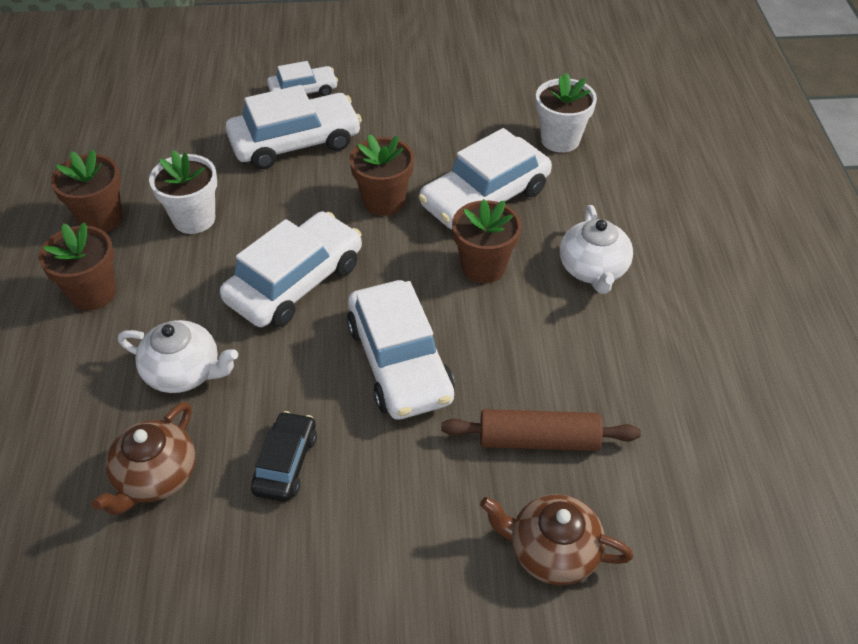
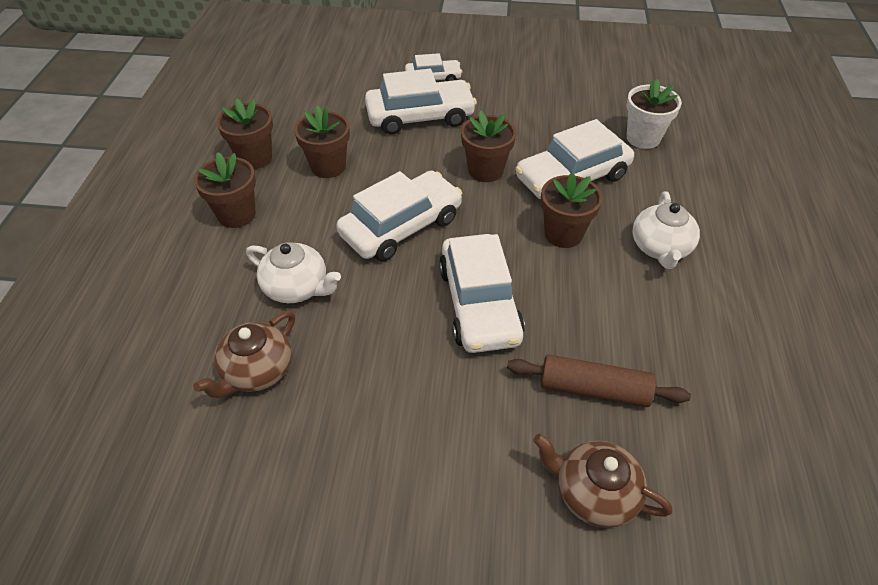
camera: 10 degrees right, 0 degrees up
(194, 219) = (328, 166): white flower pot -> brown flower pot
(286, 463) = (367, 376): black car -> none

